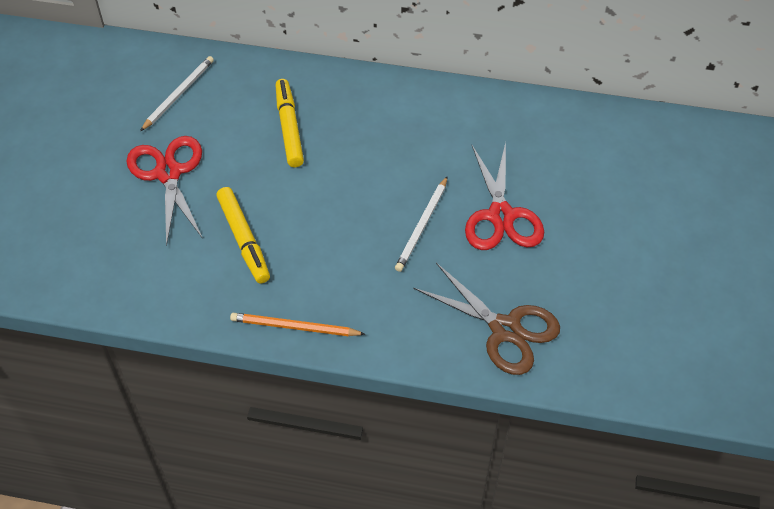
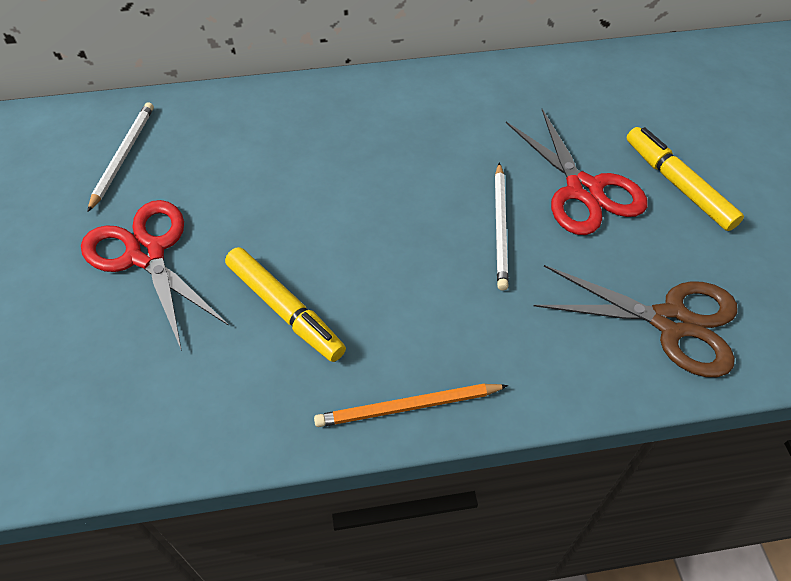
camera: 20 degrees left, 0 degrees up
(289, 128) = (281, 159): yellow marker -> yellow marker (678, 185)

